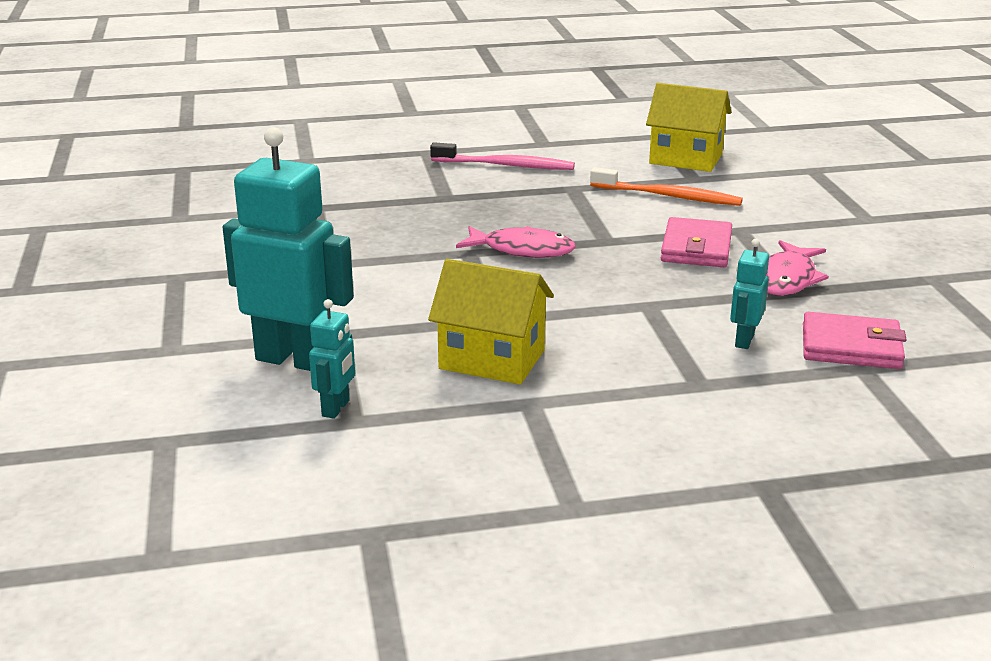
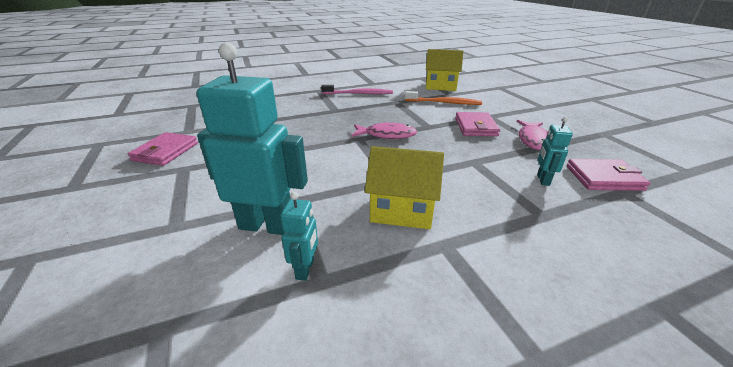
camera: 10 degrees left, 5 degrees up
(147, 249) = (165, 152): none -> pink wallet

